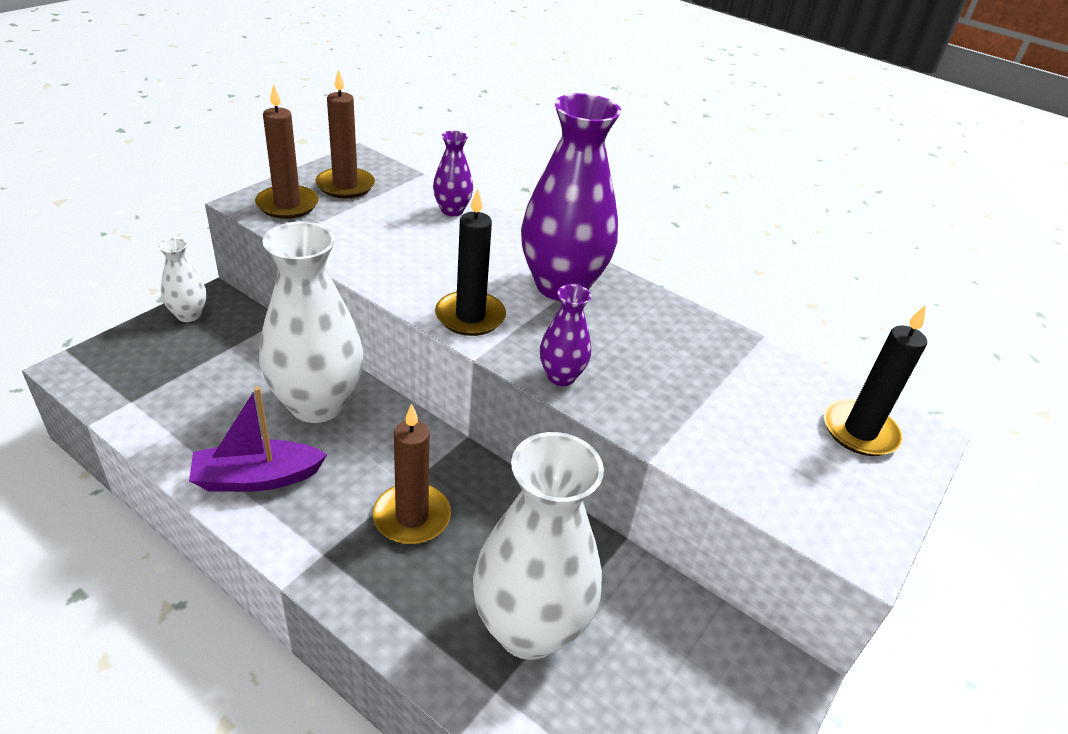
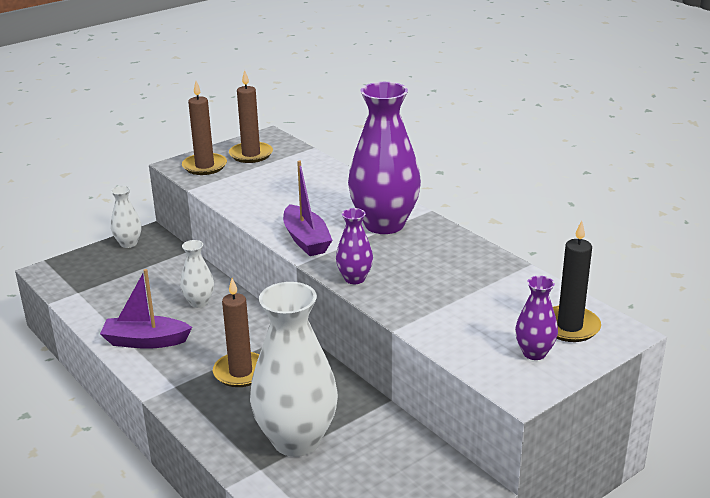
camera: 20 degrees right, 10 degrees down
(317, 404) = (199, 302): white vase -> white vase, size x0.47
(452, 210) = (324, 172): purple vase -> purple vase (534, 353)
(470, 316) = (306, 240): black candle -> purple boat

